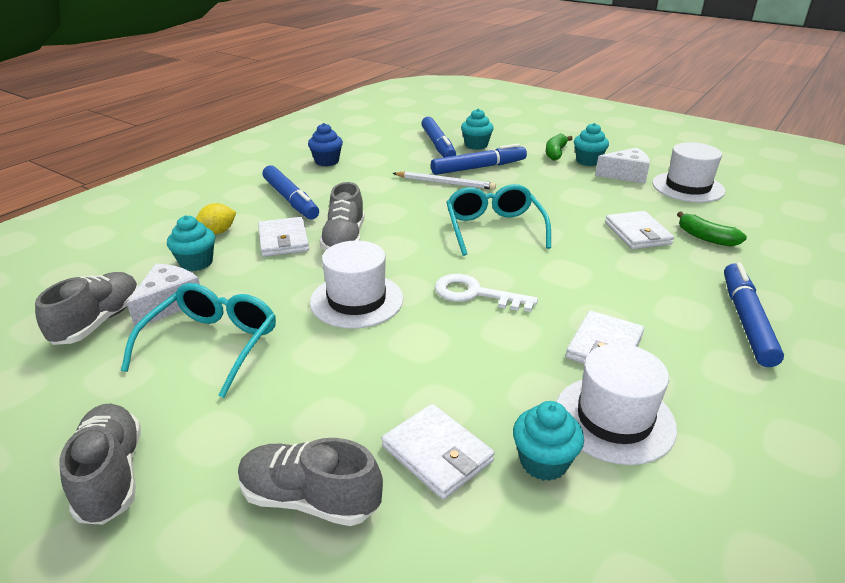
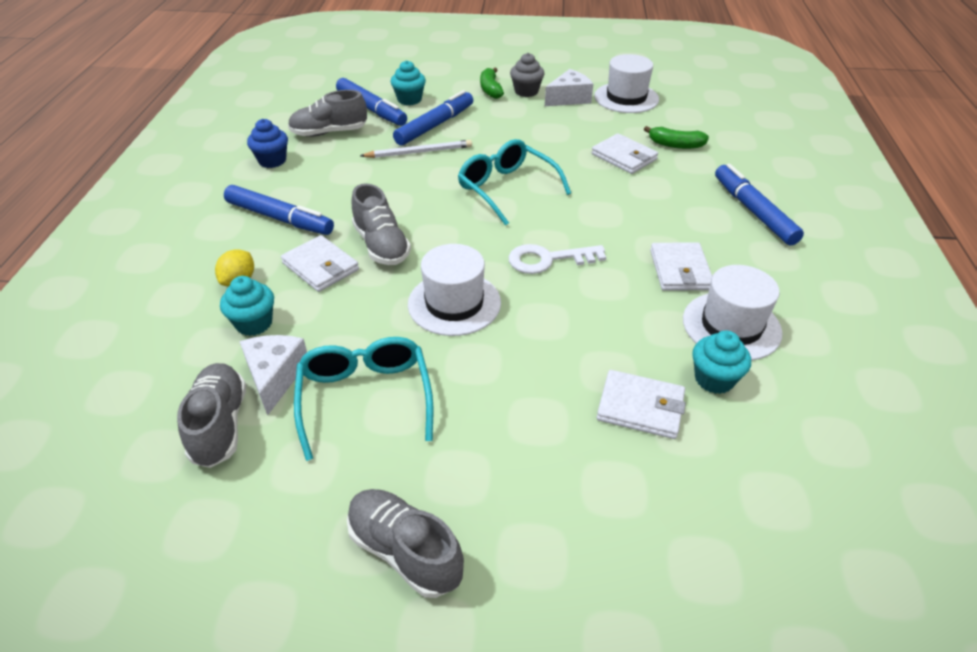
camera: 30 degrees left, 10 degrees up
(309, 499) = (584, 486): grey shoe -> grey shoe (329, 133)
(588, 161) = (526, 91): turquoise cupcake -> grey cupcake

